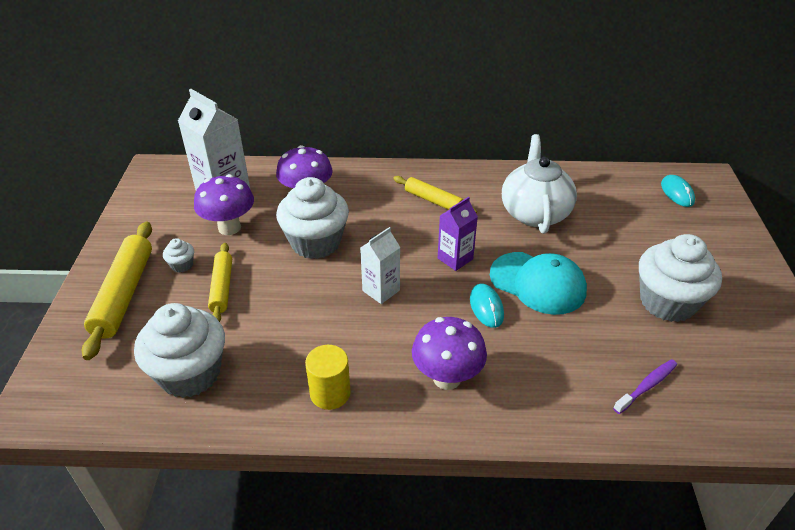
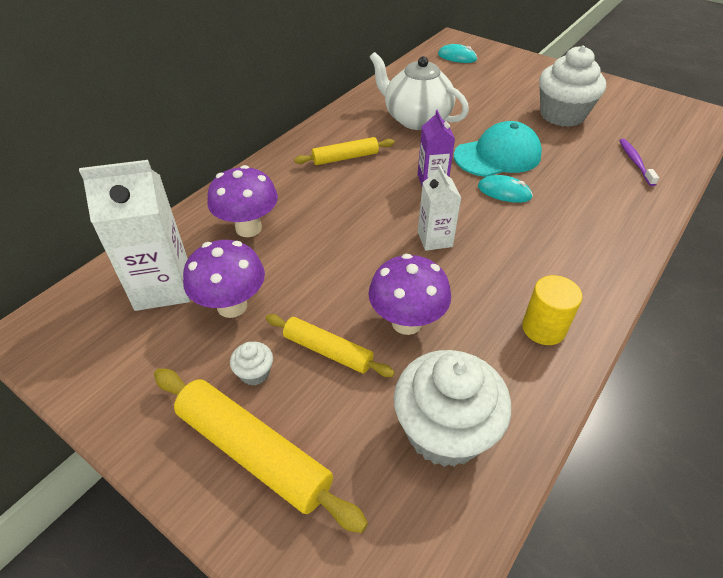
camera: 55 degrees left, 5 degrees up
(315, 242) = (326, 251): white cupcake -> none
(447, 378) = (570, 249): purple mushroom -> purple mushroom (406, 322)

